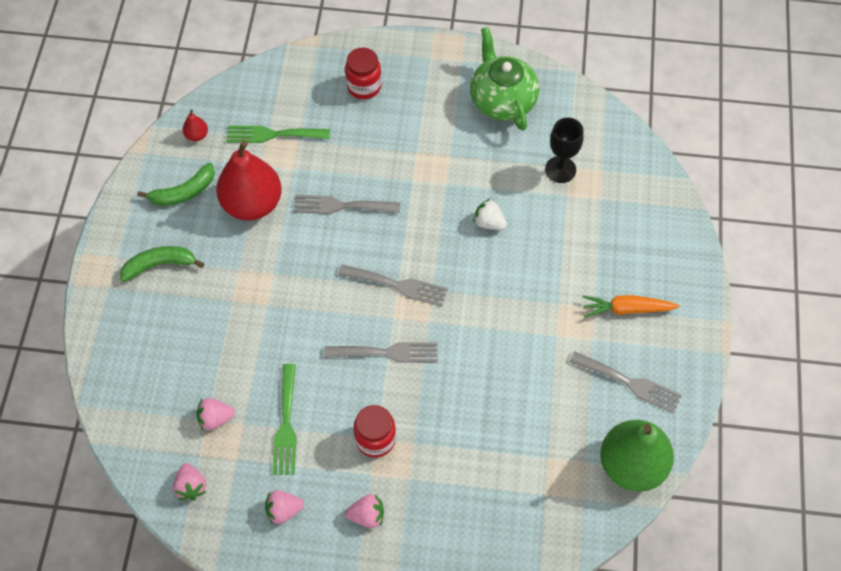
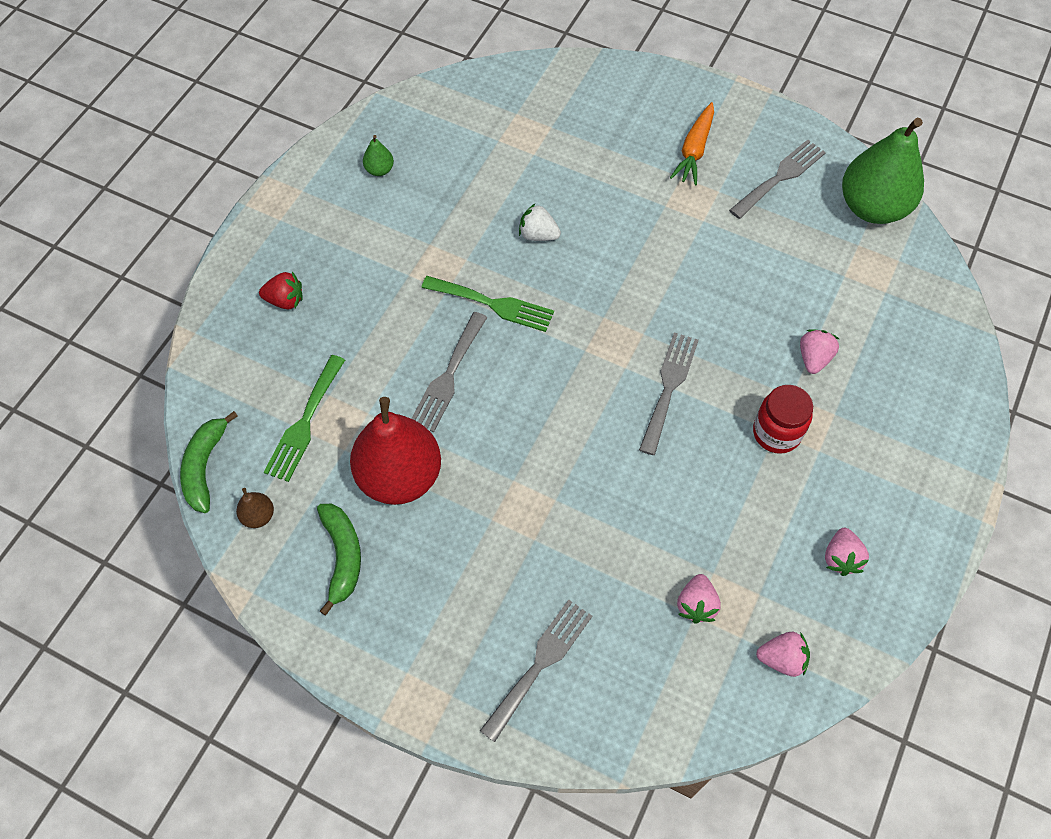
camera: 70 degrees left, 0 degrees up
(160, 265) = (444, 616): green banana -> green banana (205, 466)
(197, 135) = (258, 516): red pear -> brown pear
(286, 425) = (730, 524): green fork -> green fork (493, 304)
(364, 86) = (285, 300): red jar -> red strawberry
(367, 515) = (869, 469): pink strawberry -> pink strawberry (813, 358)
(398, 285) = (584, 349): grey fork -> grey fork (540, 663)
(489, 223) = (538, 235): white strawberry -> white strawberry turned 60 degrees clockwise
(502, 100) = (379, 170): green teapot -> green pear
(560, 169) = (498, 148): black goblet -> none

